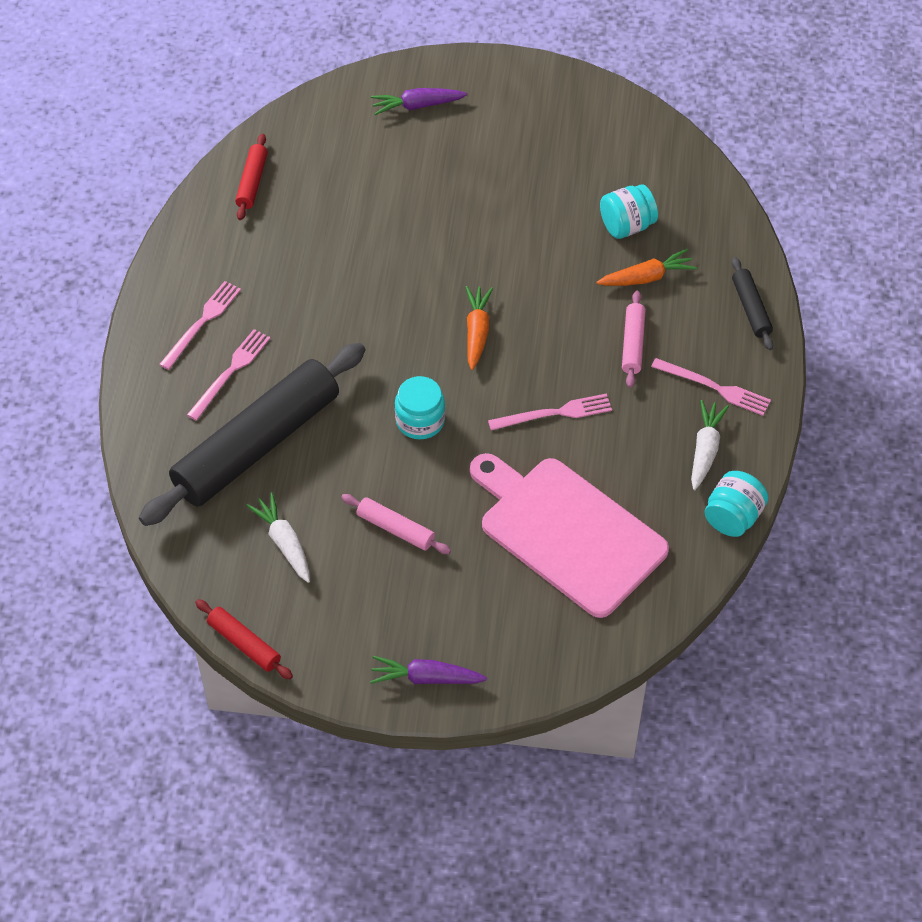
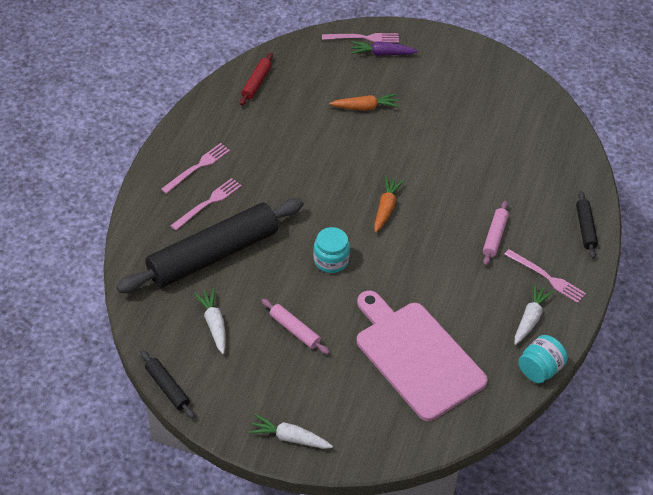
camera: 10 degrees right, 5 degrees down
(244, 644) = (167, 388): red rolling pin -> black rolling pin
(426, 678) = (289, 438): purple carrot -> white carrot
(554, 413) = (427, 273): pink fork -> pink fork (363, 38)
(627, 226) = (509, 157): turquoise jar -> none
(646, 277) = (515, 194): orange carrot -> orange carrot (365, 107)

